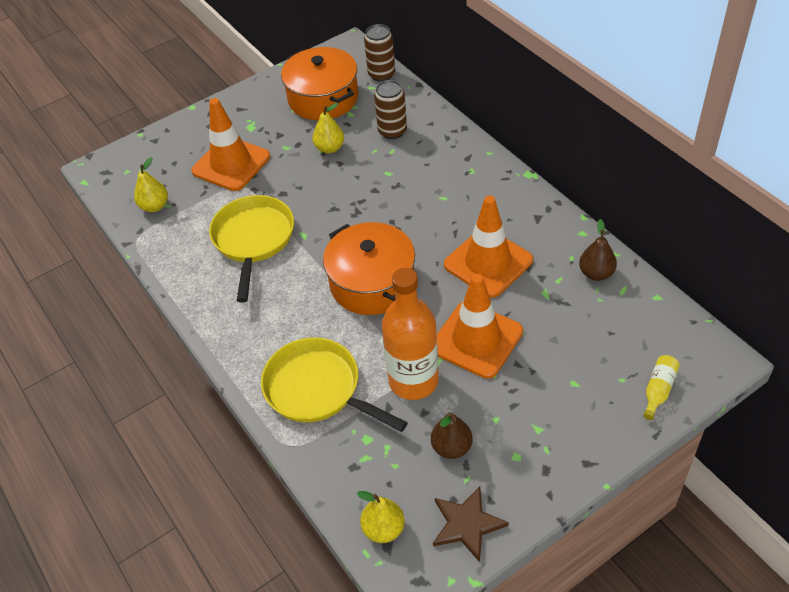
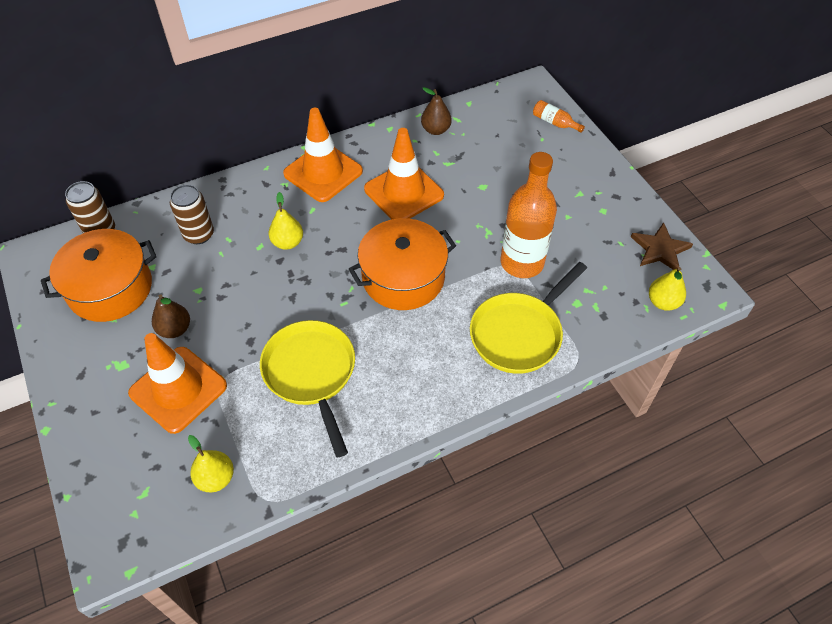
camera: 85 degrees left, 5 degrees up
(253, 240) = (311, 374): yellow pan -> yellow pan turned 60 degrees clockwise
(330, 148) = (198, 291): yellow pear -> yellow pear (288, 242)
(451, 447) = (591, 248): brown pear -> brown pear (175, 329)
(476, 340) = (487, 214): orange traffic cone -> orange traffic cone (323, 172)
(658, 390) = (554, 122): yellow bottle -> orange bottle

